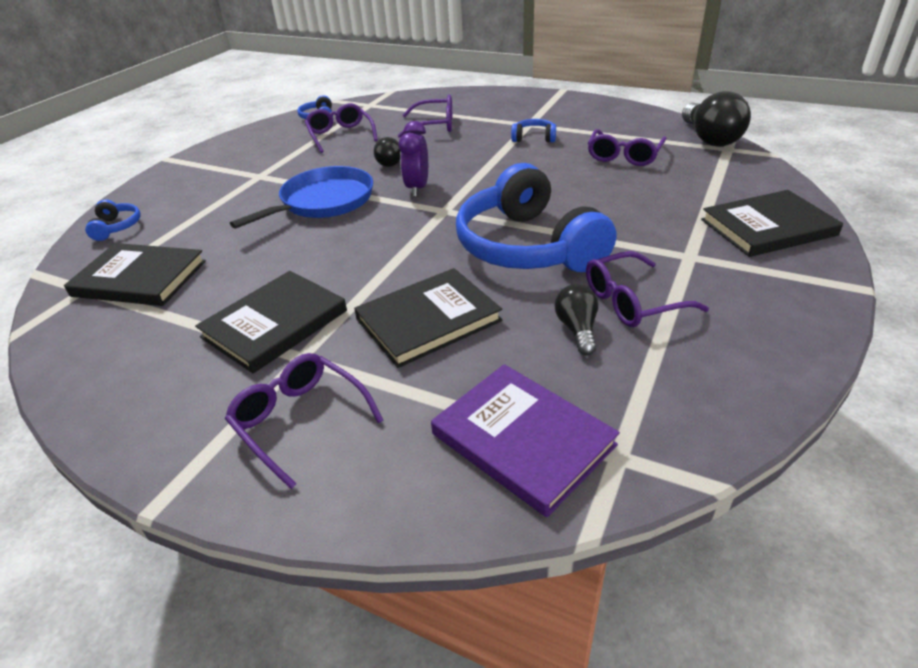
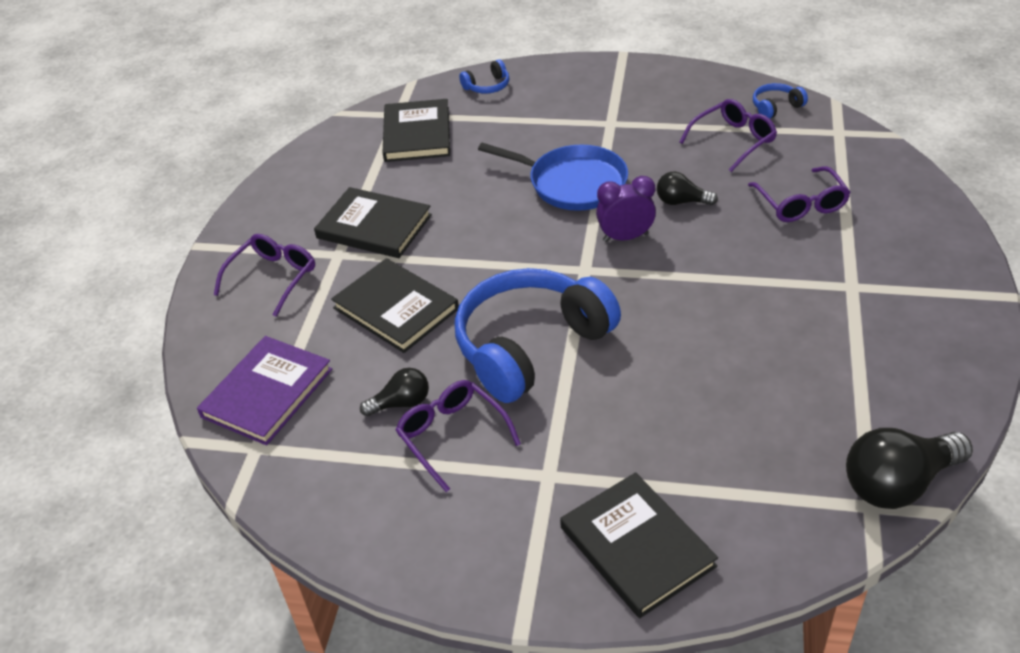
camera: 75 degrees right, 5 degrees up
(534, 138) = (806, 300): blue headphones -> none
(624, 156) = (790, 394): purple glasses -> none

